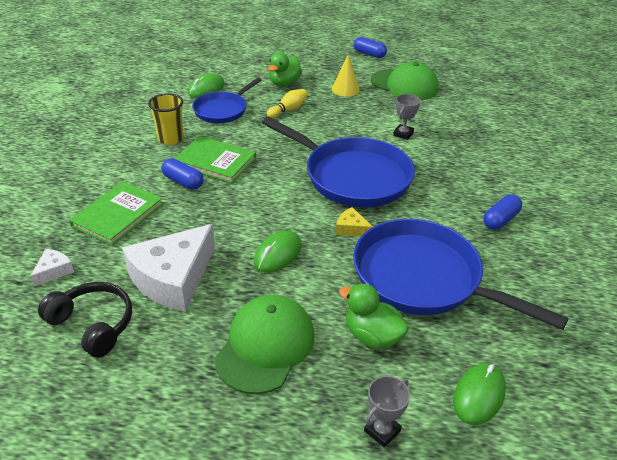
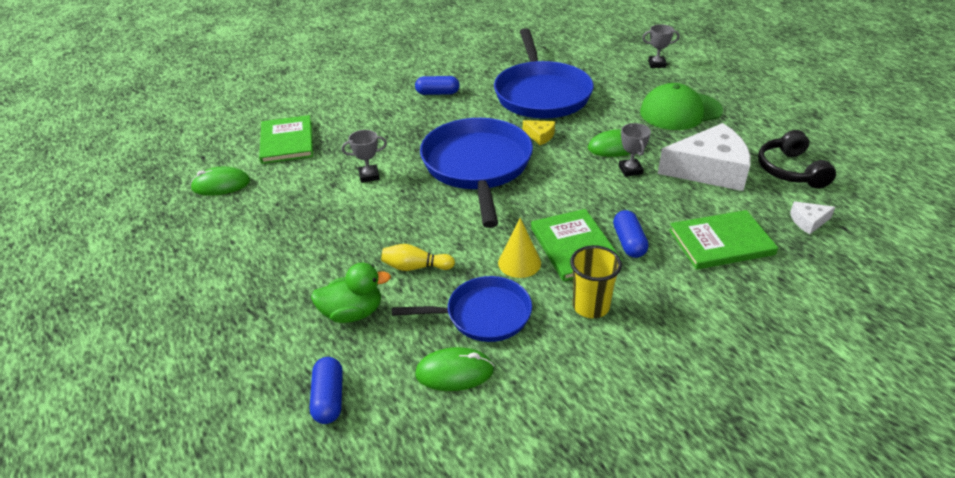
camera: 130 degrees left, 0 degrees up
(240, 238) = (630, 170): none -> grey trophy
(345, 89) = (312, 257): yellow cone -> yellow cone (519, 263)
(351, 228) = (540, 136): yellow cheese -> yellow cheese turned 45 degrees counterclockwise
(369, 54) = (177, 295): blue capsule -> blue capsule (329, 398)
(372, 336) = (612, 89): green duck -> none
(404, 85) = (251, 223): green cap -> none
(479, 395) = (593, 53): green mouse -> green mouse (221, 185)
(495, 124) = (287, 142): none -> green book

